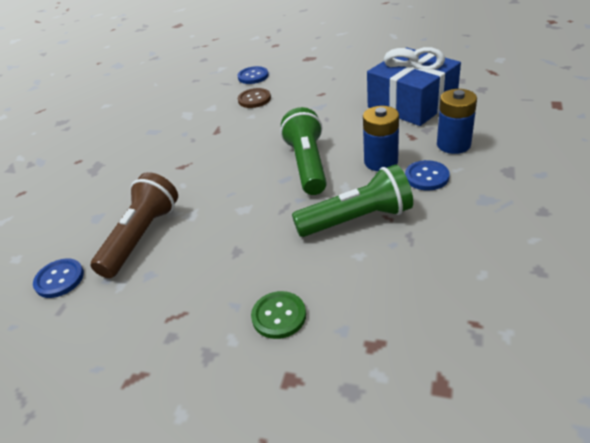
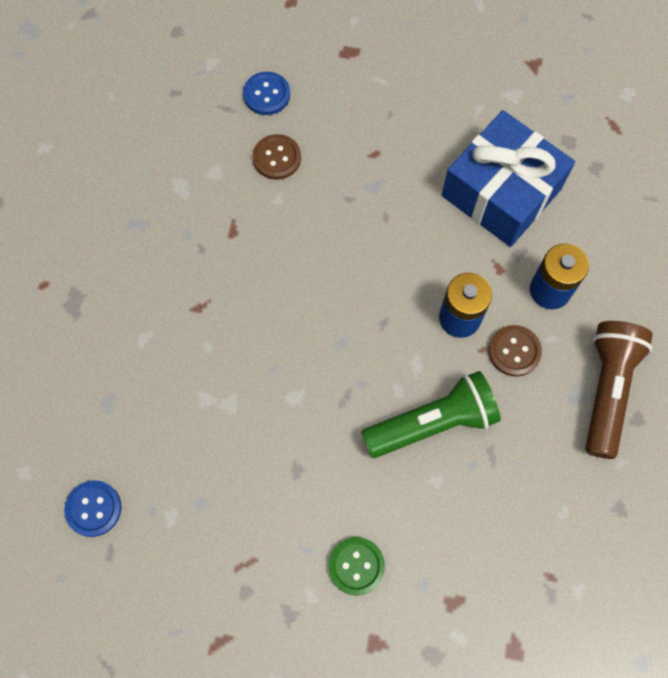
camera: 10 degrees left, 30 degrees up
(141, 237) = (175, 441): brown flashlight -> brown flashlight (606, 390)
(307, 164) = (366, 317): green flashlight -> none
(426, 177) = (514, 351): blue button -> brown button

